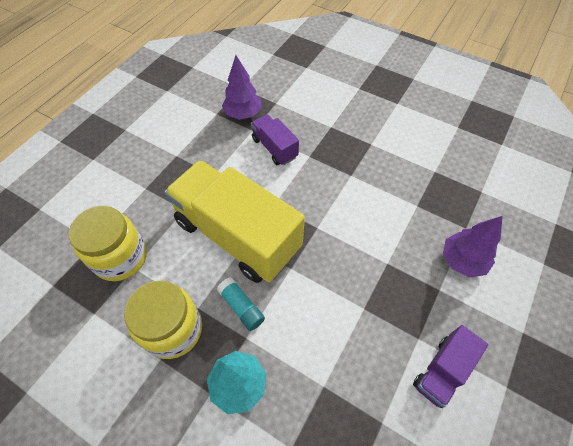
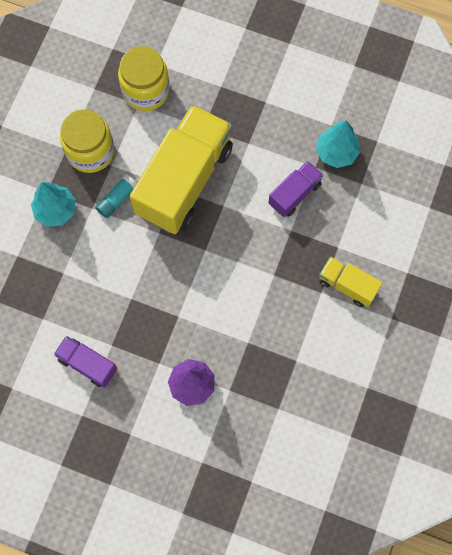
camera: 80 degrees right, 15 degrees up
(243, 114) = (336, 152): purple tree -> turquoise tree
(366, 125) = (347, 285): none -> yellow truck

